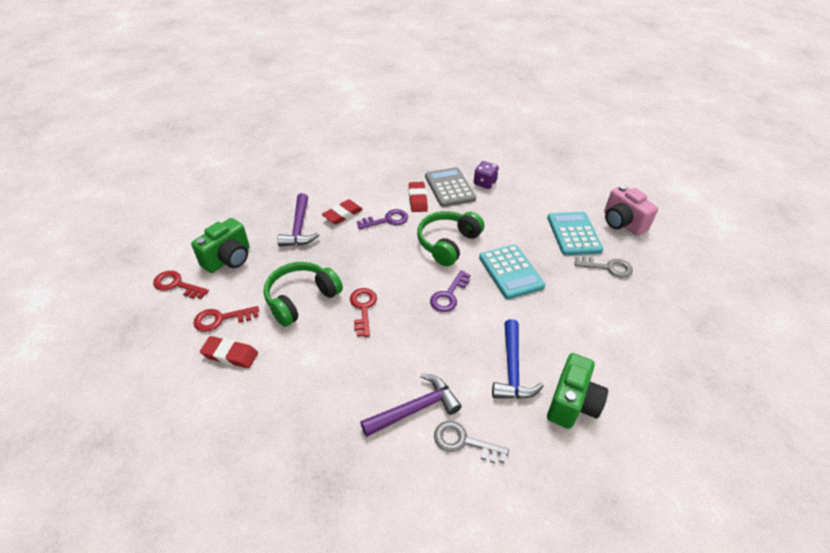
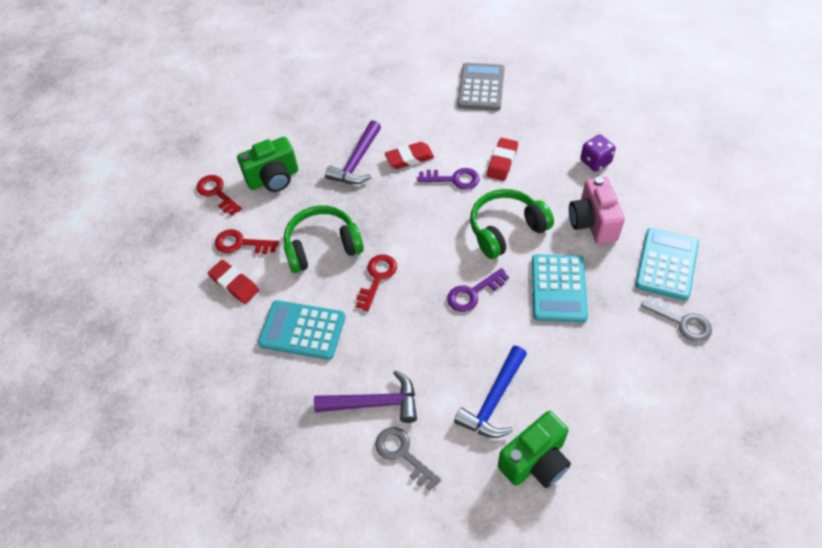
camera: 30 degrees right, 10 degrees up
(317, 372) = (302, 330): none -> turquoise calculator
(449, 187) = (548, 156): grey calculator -> grey calculator (481, 87)
(622, 223) = (741, 269): pink camera -> pink camera (592, 223)

